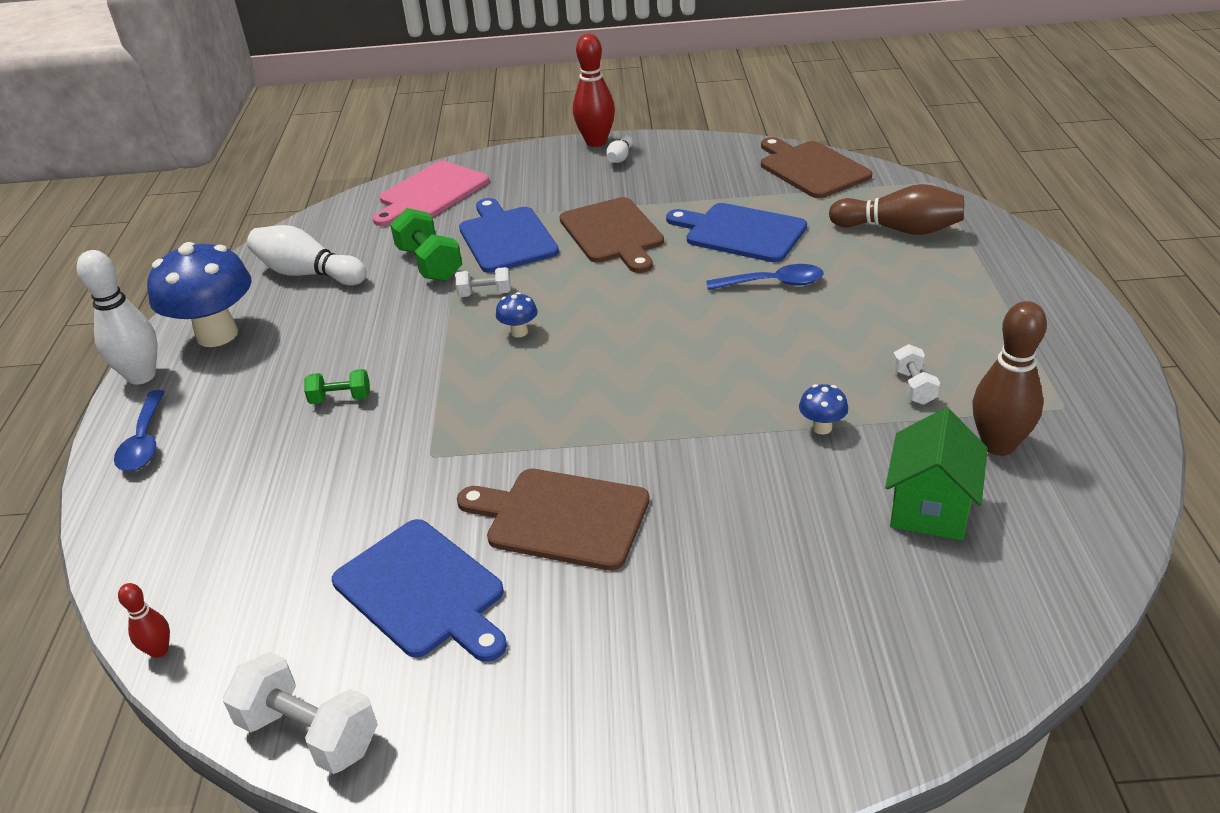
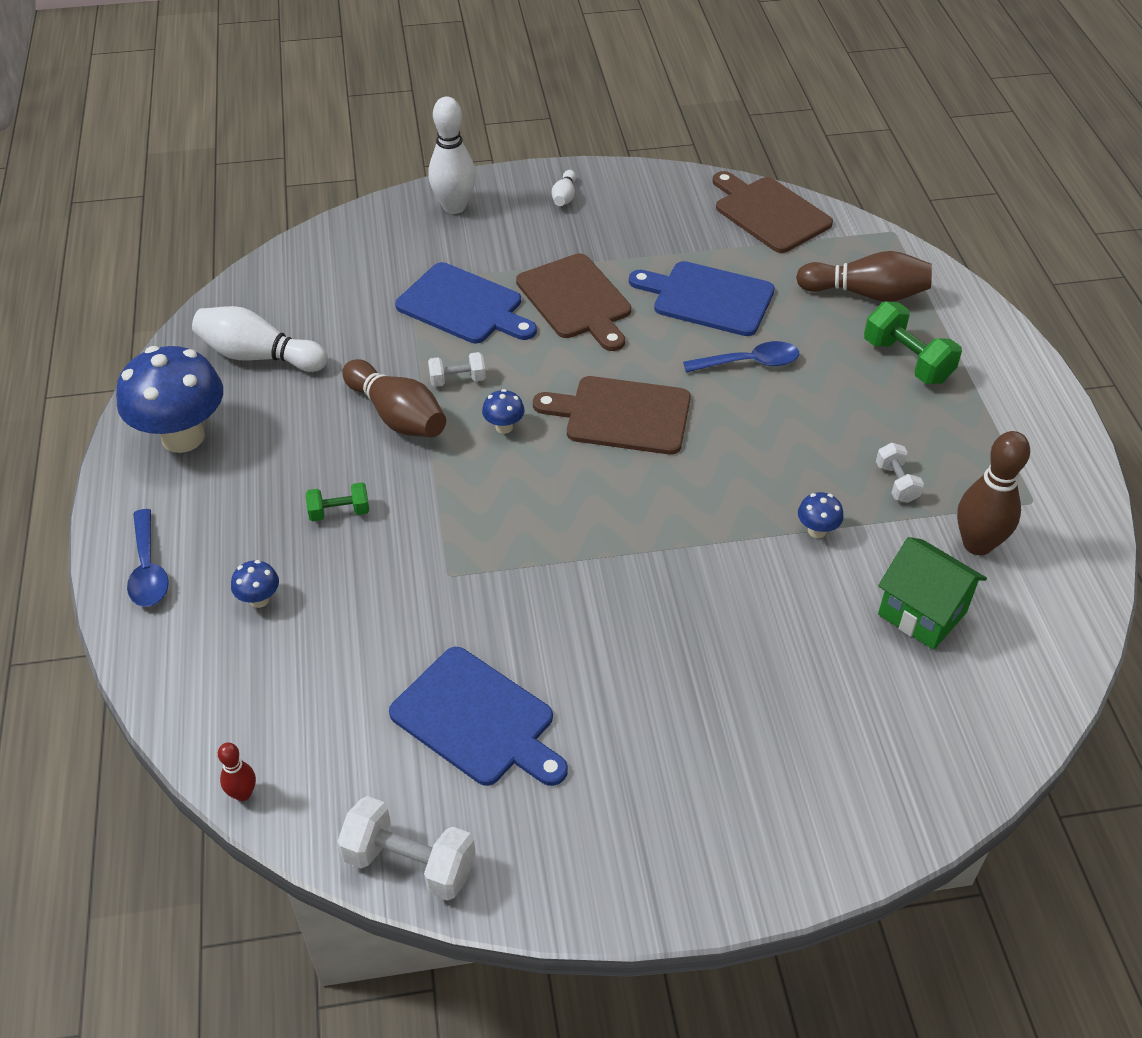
camera: 10 degrees left, 10 degrees up
(142, 376) = (117, 491): white bowling pin -> white bowling pin (454, 207)
(239, 471) = (259, 599): none -> blue mushroom
(420, 321) = (397, 416): none -> brown bowling pin
(429, 264) = (389, 342): green dumbbell -> green dumbbell (907, 361)
(430, 193) = (366, 245): pink cutting board -> none
(506, 237) = (464, 306): blue cutting board -> blue cutting board turned 150 degrees clockwise
(561, 517) = (590, 637): brown cutting board -> brown cutting board (621, 415)
(596, 142) = (534, 174): red bowling pin -> none
(930, 509) = (922, 613): green house -> green house turned 60 degrees counterclockwise

